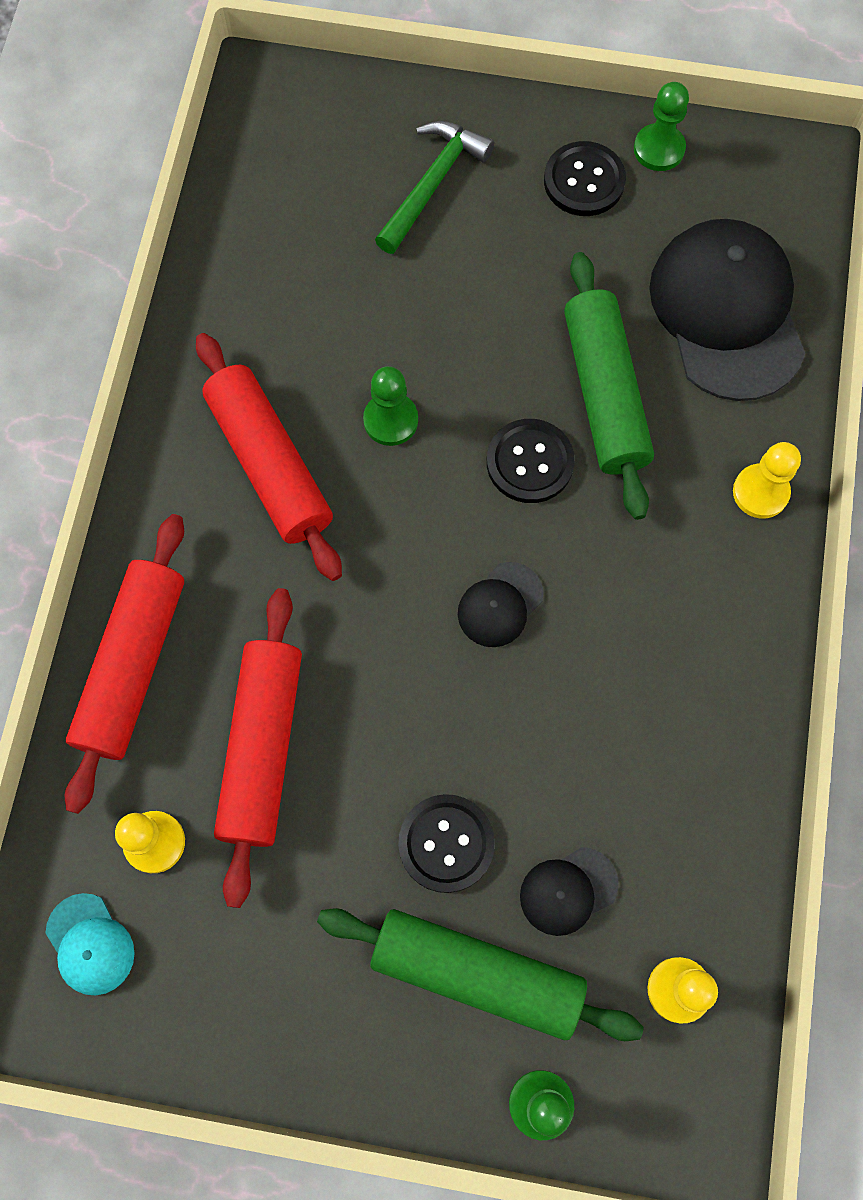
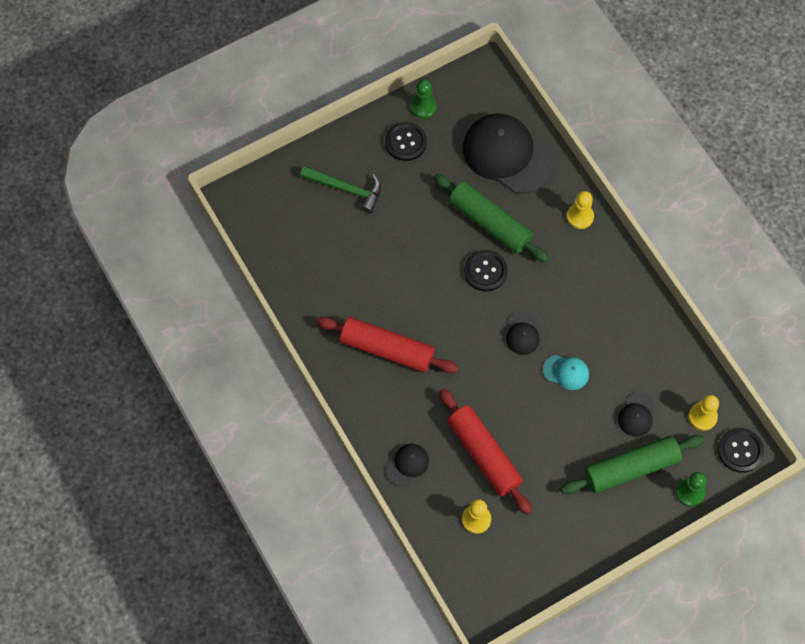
camera: 40 degrees left, 5 degrees down
(90, 944) = (487, 572): turquoise cap -> turquoise cap (566, 372)
(133, 665) = (407, 465): red rolling pin -> black cap
(390, 420) = (418, 296): green pawn -> none
(432, 185) = (346, 189): green hammer -> green hammer turned 120 degrees clockwise
(446, 843) = (580, 433): black button -> black button (740, 450)

